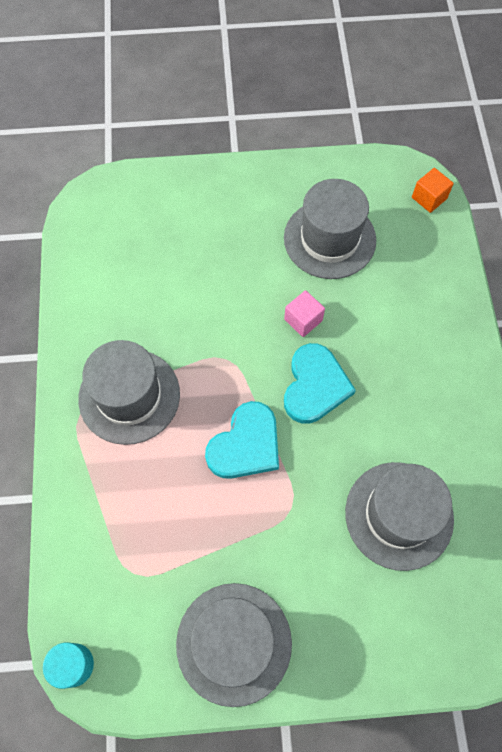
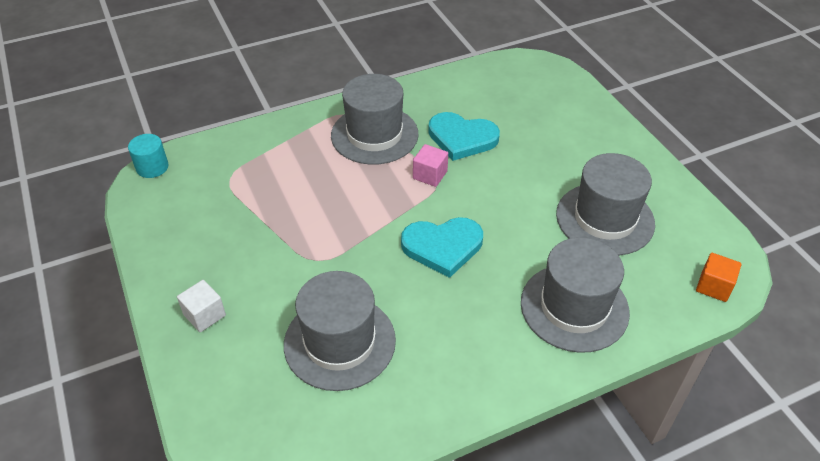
camera: 70 degrees right, 20 degrees down
(234, 643) = (188, 253): grey hat -> grey hat (574, 307)
(245, 444) = (363, 214): turquoise heart -> turquoise heart (462, 138)
(303, 320) = (505, 221): pink cube -> pink cube (430, 175)
(327, 640) = (204, 315): none -> white cube

